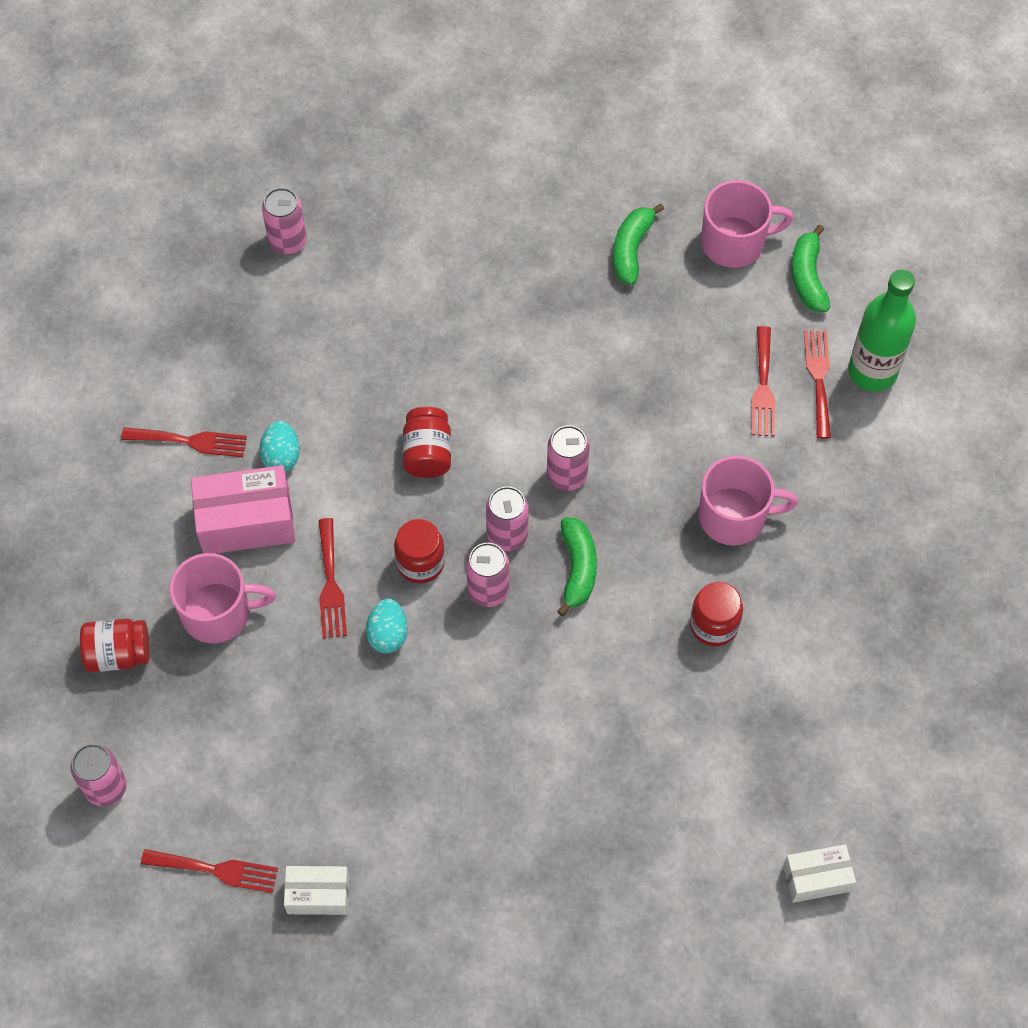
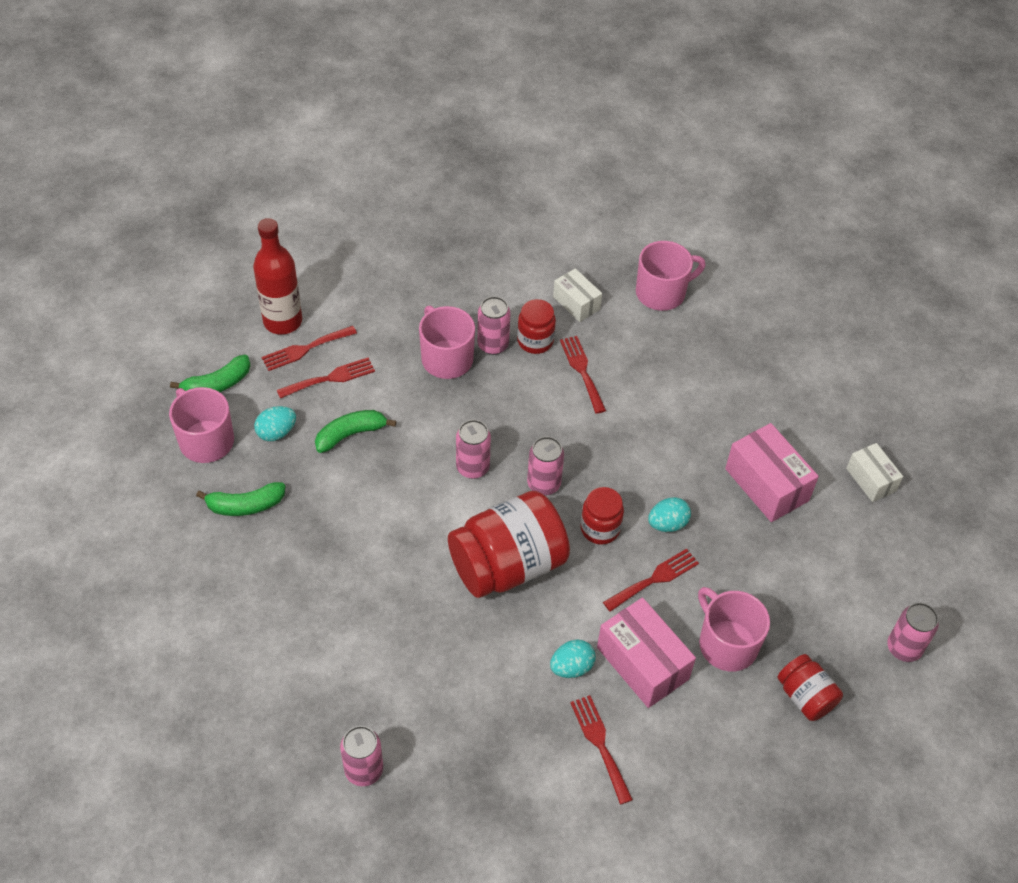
camera: 120 degrees left, 10 degrees down
(216, 870) = (902, 547): red fork -> red fork (582, 371)
(377, 770) = (766, 484): none -> pink box
(427, 453) = (508, 565): red jar -> red jar, size x1.94
(488, 590) = (594, 477): pink can -> pink can (493, 345)
(577, 569) = (543, 431): green banana -> green banana (350, 434)
(712, 309) = (276, 432): none -> turquoise egg
(720, 816) = (662, 293): none -> pink mug
(816, 878) = (666, 236): white box -> white box (576, 303)
(872, 371) = (282, 321): green bottle -> red bottle

